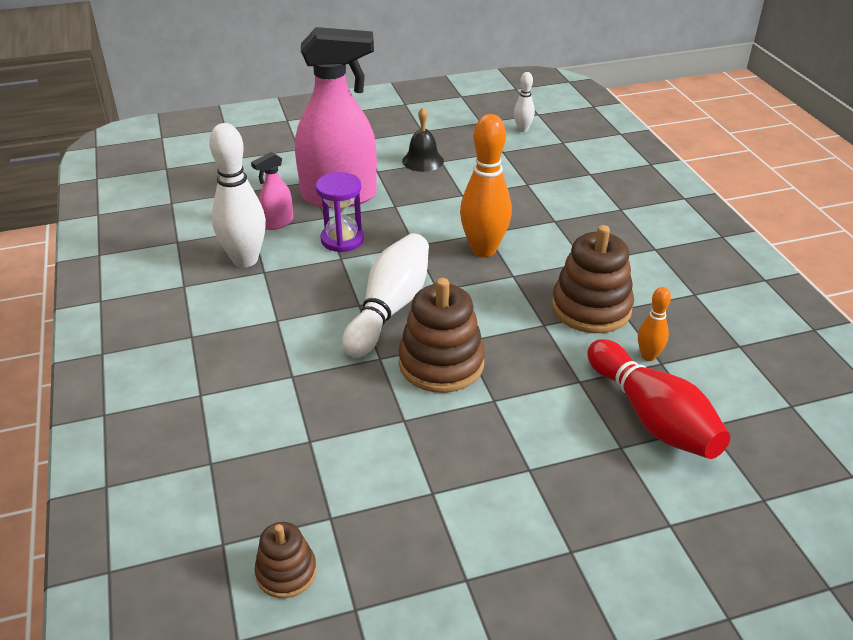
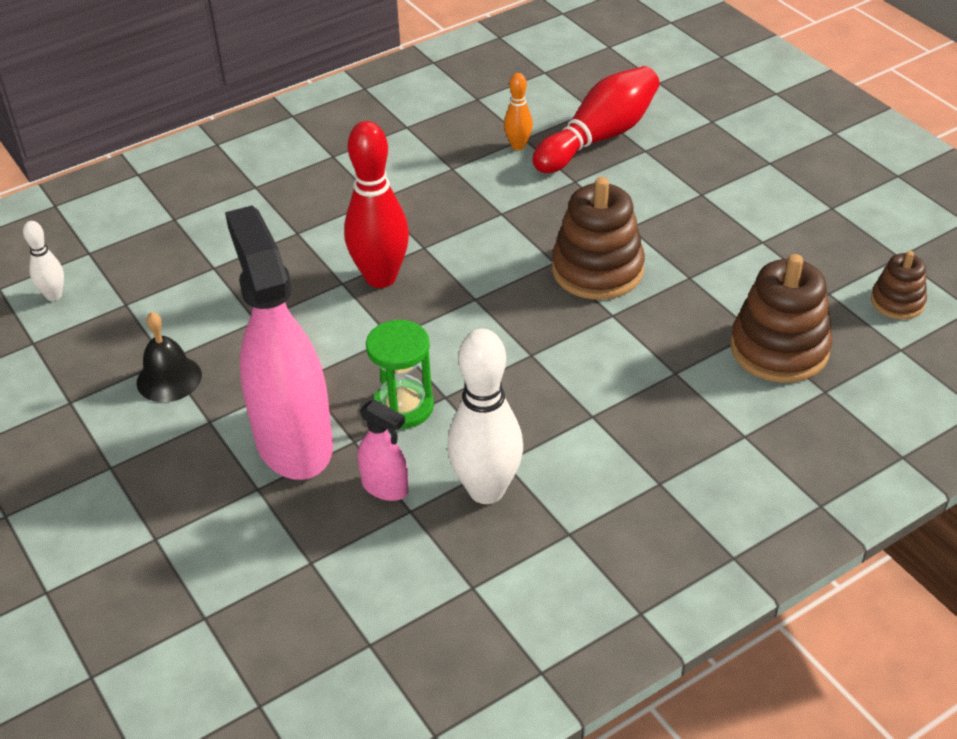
camera: 105 degrees left, 5 degrees up
(342, 239) = (403, 407): purple hourglass -> green hourglass
(390, 308) = (526, 327): white bowling pin -> none
(483, 250) = (381, 278): orange bowling pin -> red bowling pin
(591, 308) = (459, 186): brown stacking toy -> brown stacking toy (779, 349)

